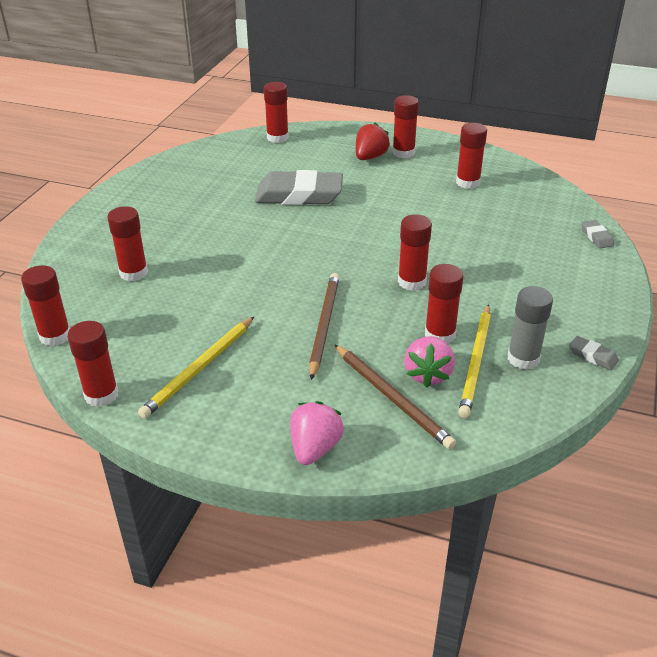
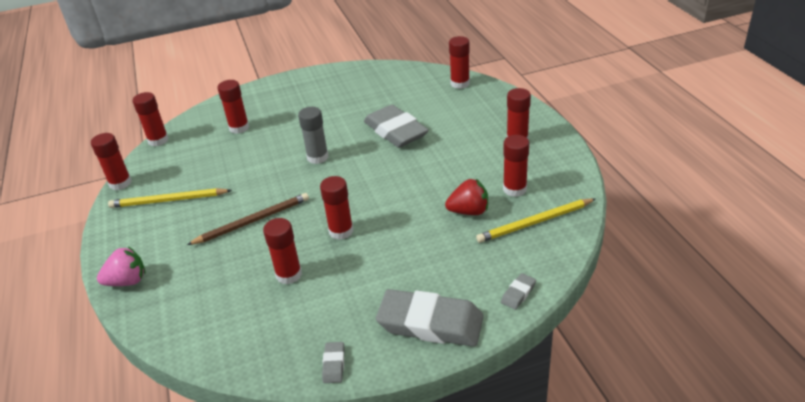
camera: 55 degrees right, 0 degrees up
(370, 157) = (488, 130): red strawberry -> red strawberry (469, 211)
(392, 398) = (199, 288): brown pencil -> none
(428, 374) = (238, 291): pink strawberry -> none
(476, 362) = (271, 306): yellow pencil -> yellow pencil (535, 222)
(523, 358) = (296, 328): grey glue stick -> grey glue stick (317, 157)
(590, 288) = (430, 323): none -> grey eraser

